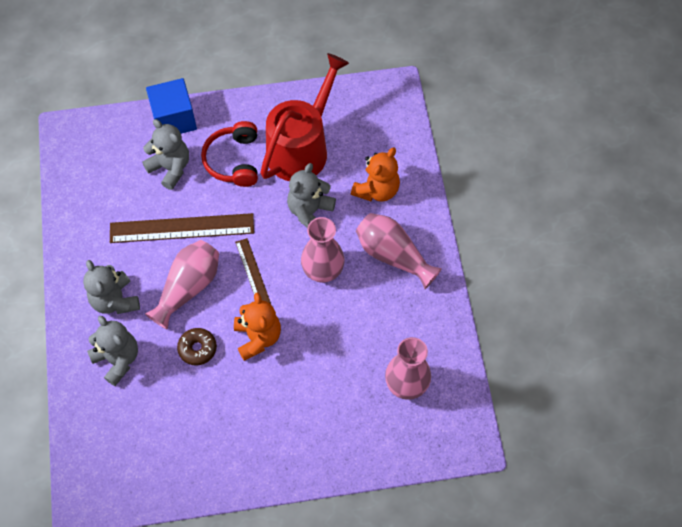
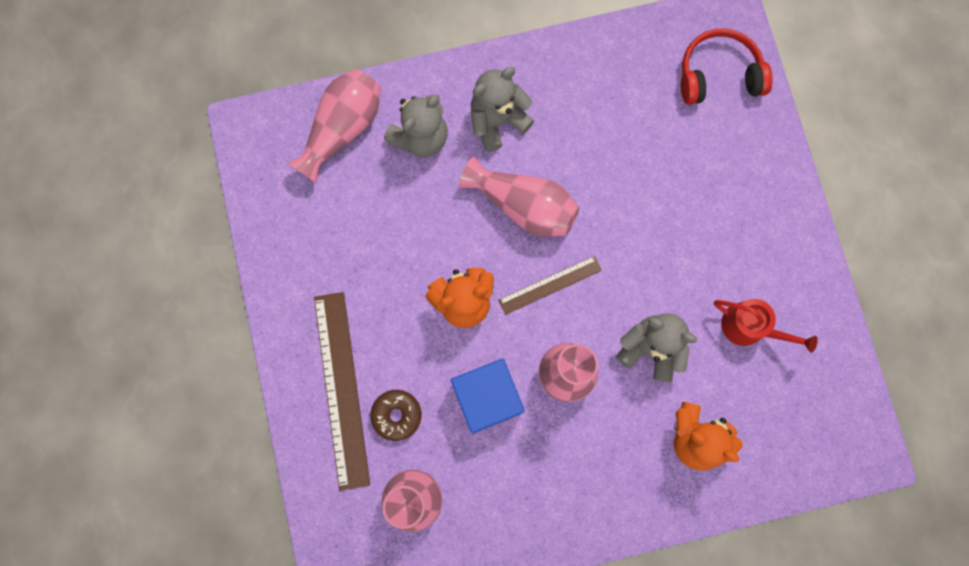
camera: 85 degrees right, 15 degrees up
(170, 168) = (693, 157): grey teddy bear -> none
(174, 119) = (770, 151): blue cube -> blue cube (487, 398)
(182, 228) = (606, 185): brown ruler -> brown ruler (341, 389)
(197, 349) = (442, 229): brown donut -> brown donut (396, 415)
(234, 160) = (716, 238): red headphones -> red headphones (718, 75)
(301, 148) = (749, 327): red watering can -> red watering can, size x0.51
(393, 255) = (597, 468): pink vase -> pink vase (342, 129)

